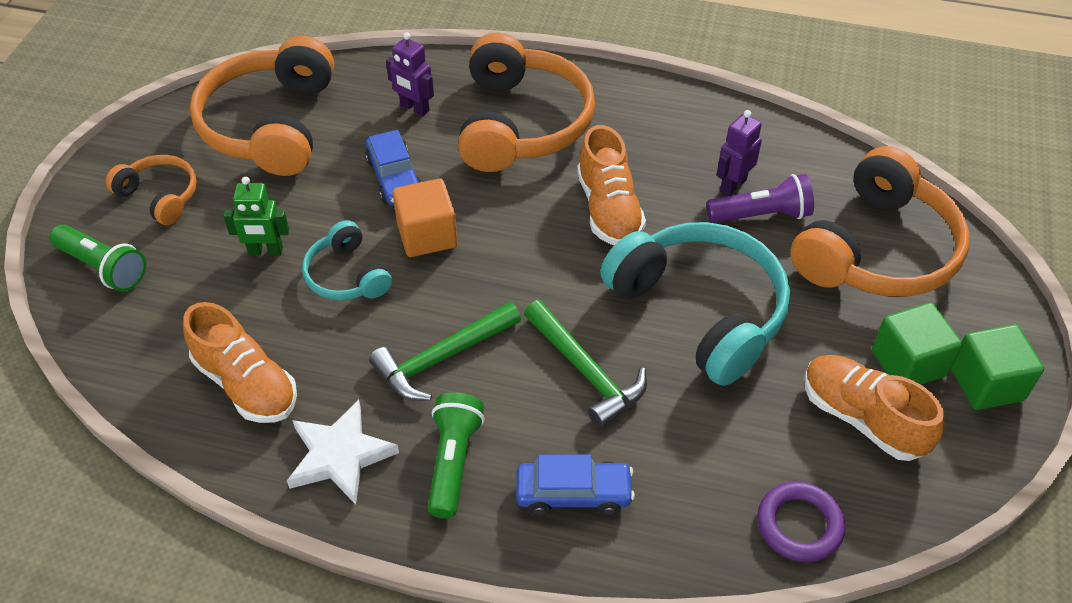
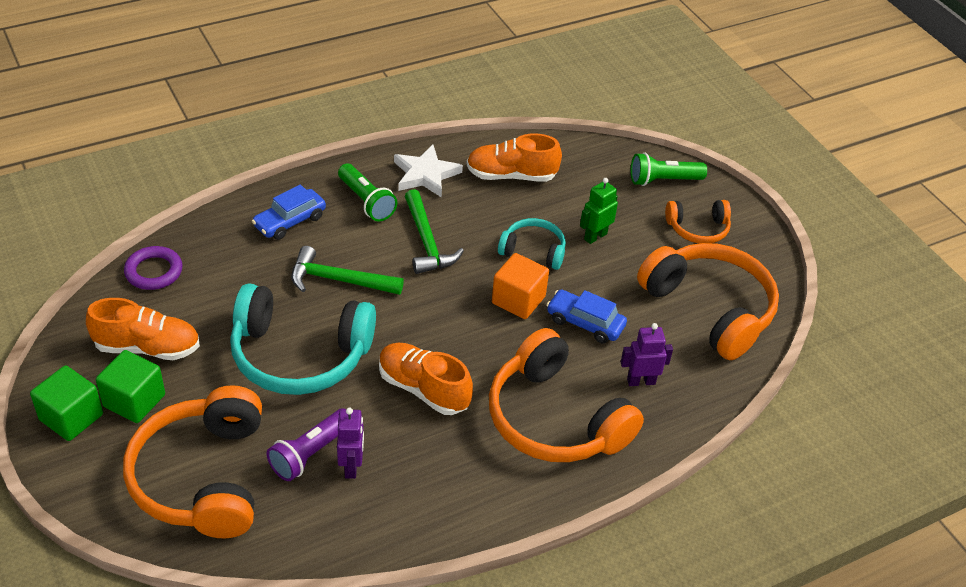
camera: 135 degrees right, 5 degrees down
(442, 358) = (427, 241): green hammer -> green hammer turned 150 degrees clockwise

